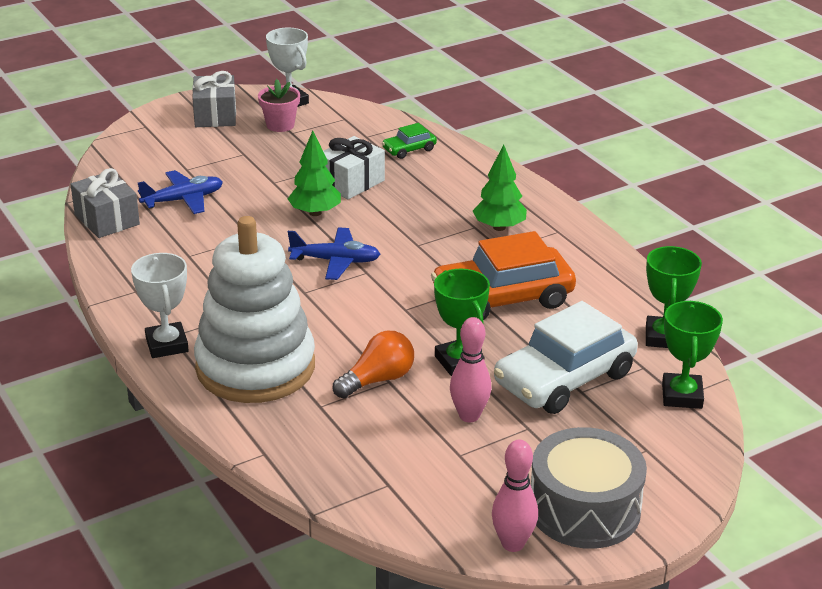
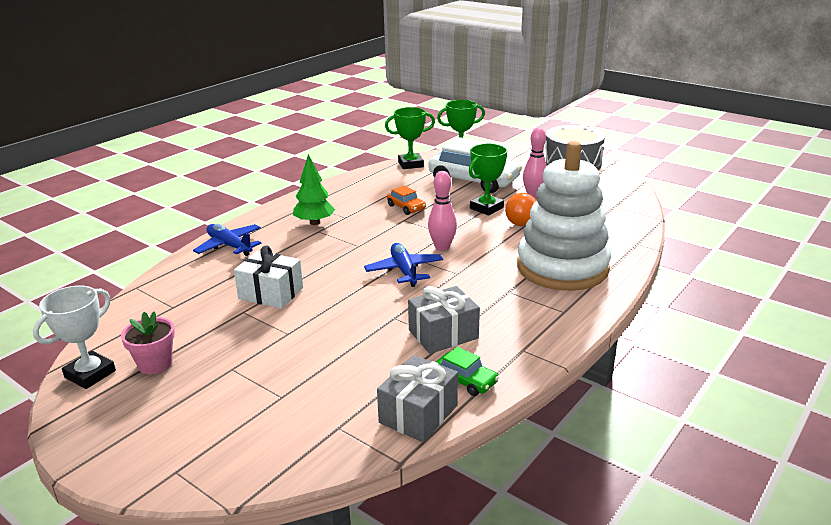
camera: 110 degrees left, 5 degrees down
(167, 345) = (576, 309): white trophy -> none
(183, 200) = (350, 376): blue plane -> blue plane (229, 246)
(215, 115) = (134, 419): grey gift -> grey gift (443, 334)
(315, 213) = (334, 297): green tree -> none
(409, 149) = (196, 280): green car -> green car (465, 380)
(502, 298) = (406, 207): orange car -> orange car, size x0.45
(512, 544) = (616, 173): pink bowling pin -> pink bowling pin (442, 247)

